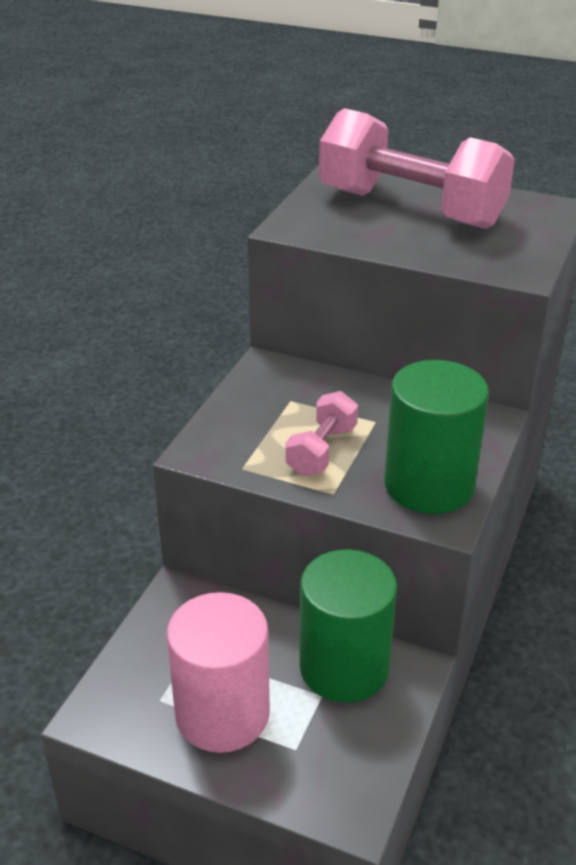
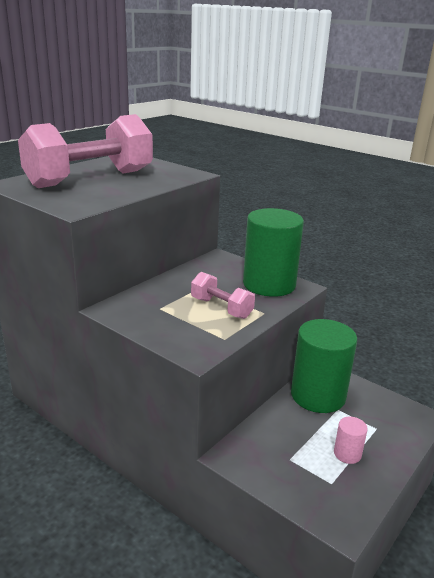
camera: 75 degrees left, 10 degrees down
(222, 714) = (347, 454): pink cylinder -> pink cylinder, size x0.44

